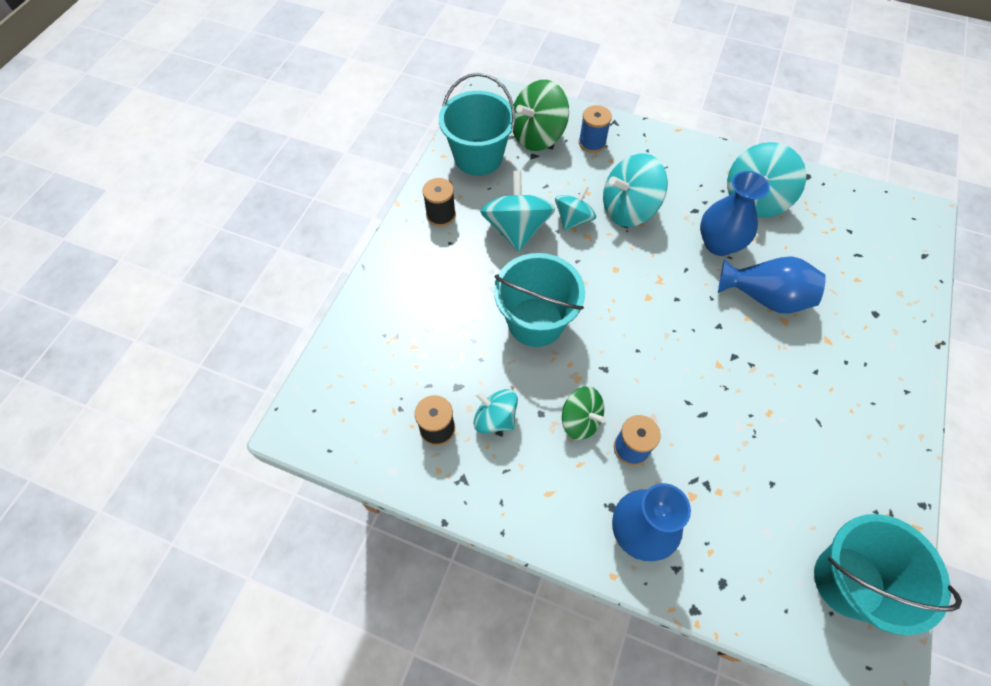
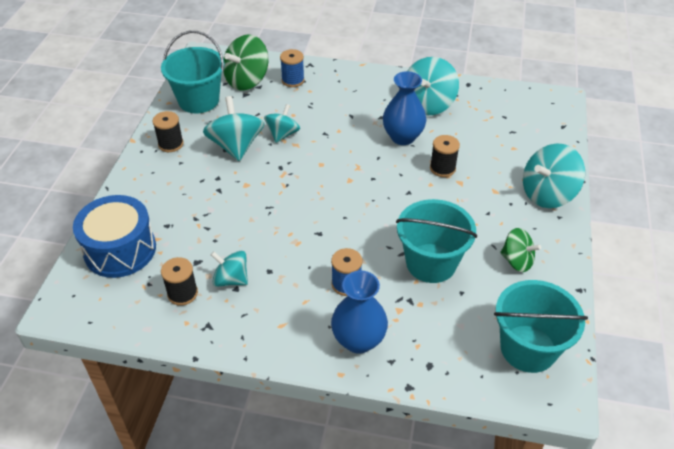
camera: 10 degrees left, 15 degrees down
(371, 355) = (120, 250): none -> blue drum
(535, 322) = (258, 208): turquoise bucket -> turquoise bucket (431, 263)
(580, 420) = (302, 271): green spinning top -> green spinning top (517, 261)
(628, 209) = (327, 122): turquoise spinning top -> turquoise spinning top (547, 194)
(764, 297) = (442, 168): blue vase -> black spool

